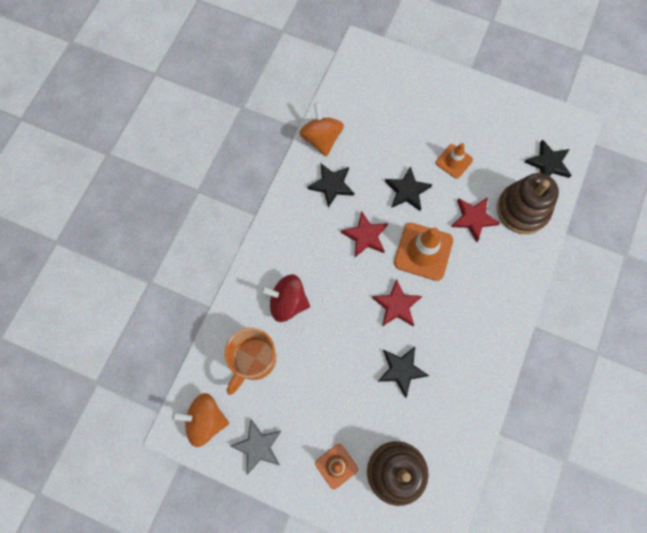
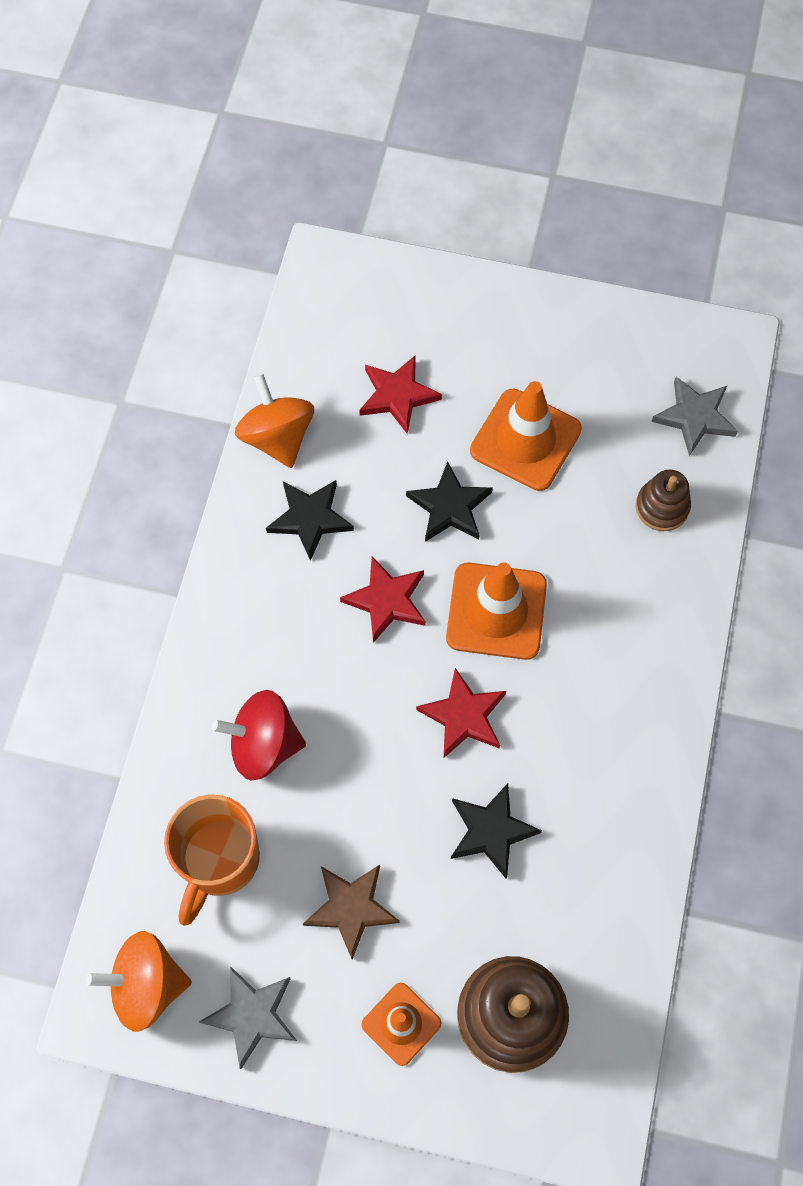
camera: 10 degrees left, 5 degrees down
(320, 398) = (351, 908): none -> brown star
(454, 161) = (525, 440): orange traffic cone -> orange traffic cone, size x1.68
(473, 219) = (577, 537): red star -> red star (397, 396)
(522, 210) = (662, 507): brown stacking toy -> brown stacking toy, size x0.56
(548, 163) = (694, 417): black star -> grey star

